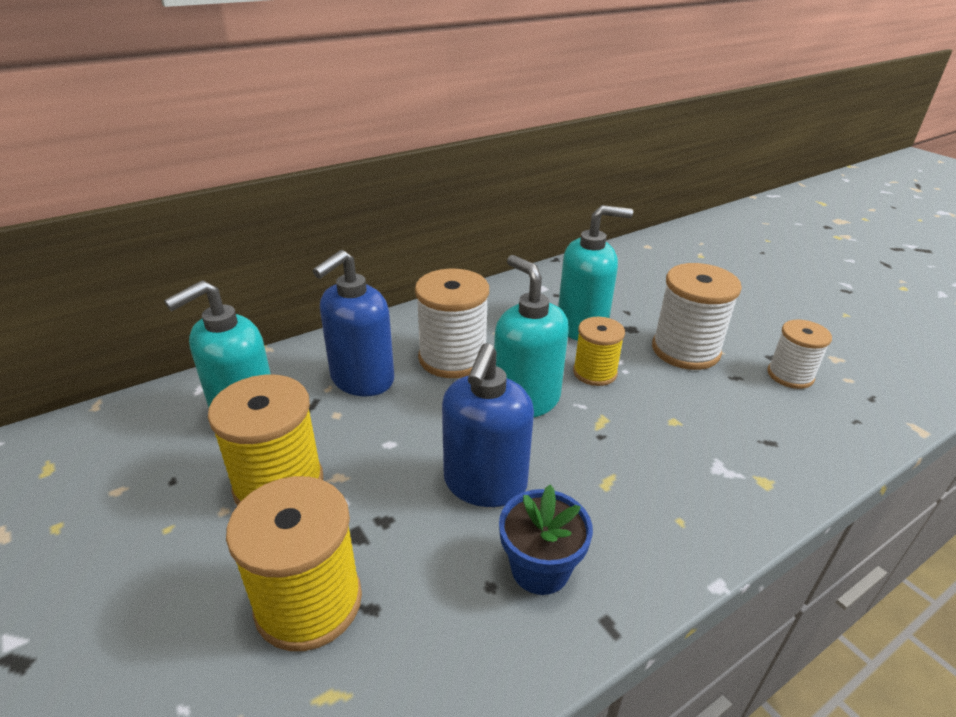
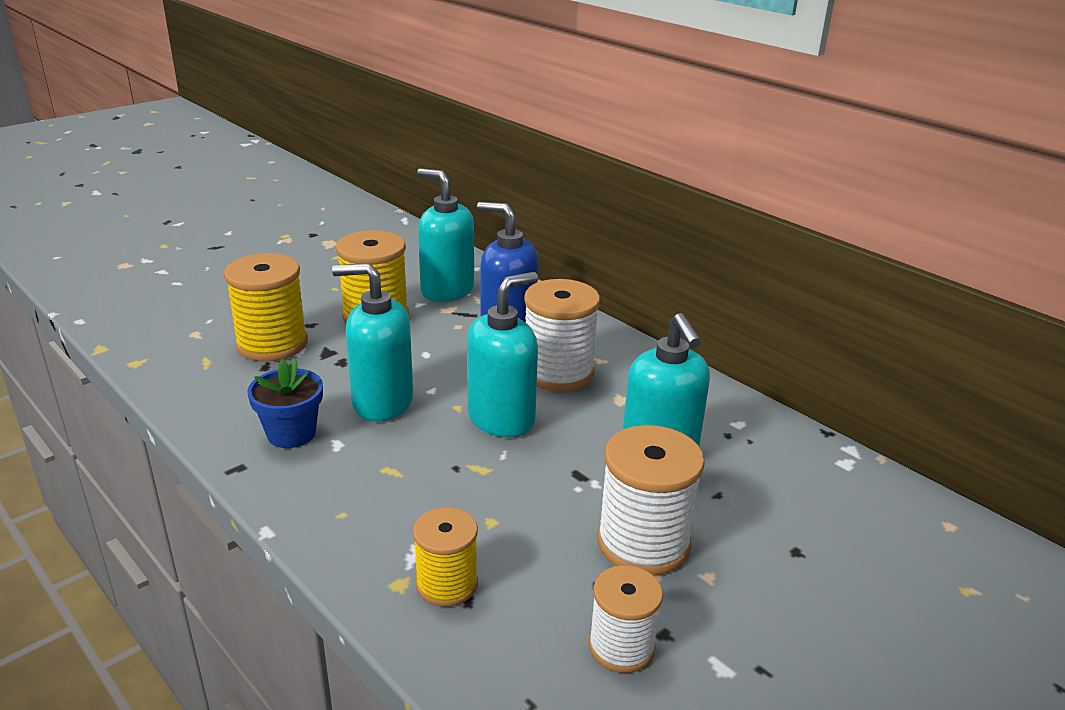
camera: 80 degrees right, 5 degrees down
(485, 484) = (382, 402): blue soap dispenser -> turquoise soap dispenser
(594, 372) = (565, 464): yellow spool -> yellow spool (447, 584)

